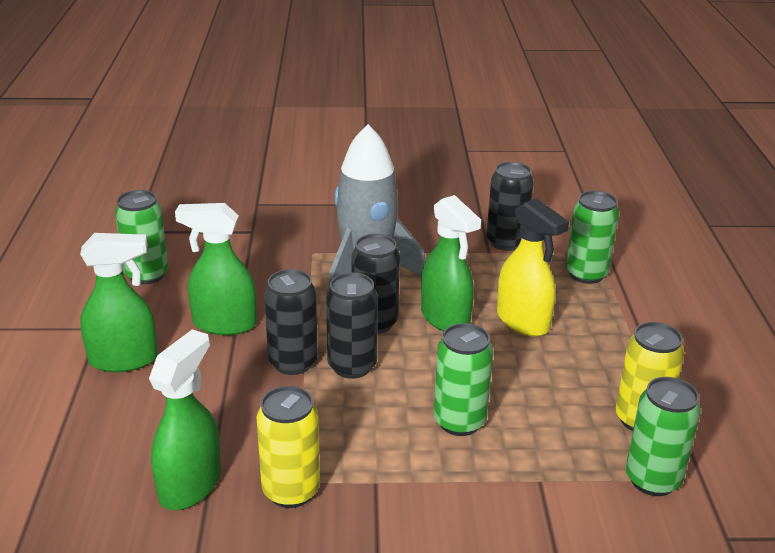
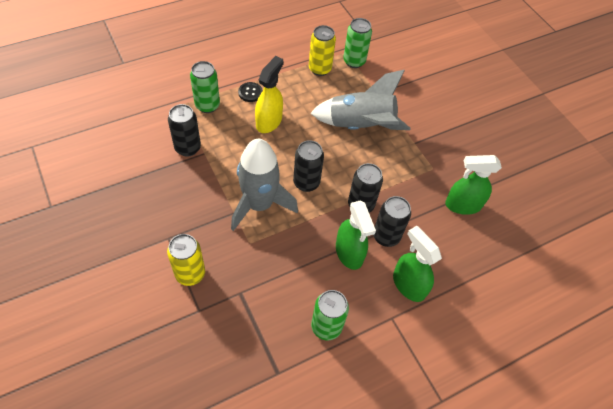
camera: 120 degrees left, 25 degrees up
(291, 491) = (439, 168): yellow can -> yellow can (190, 274)
(352, 366) = (348, 179): black can -> black can (386, 236)
(445, 318) = (284, 154): green spray bottle -> none
(459, 421) = (360, 126): green can -> grey rocket
(601, 320) = (250, 93): none -> black button

